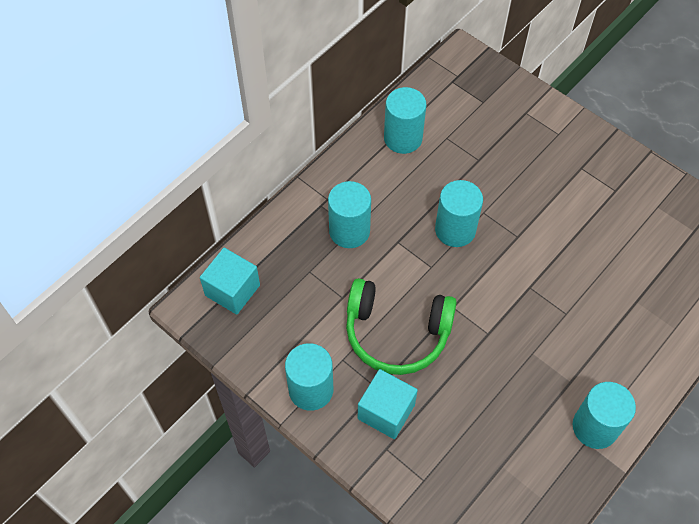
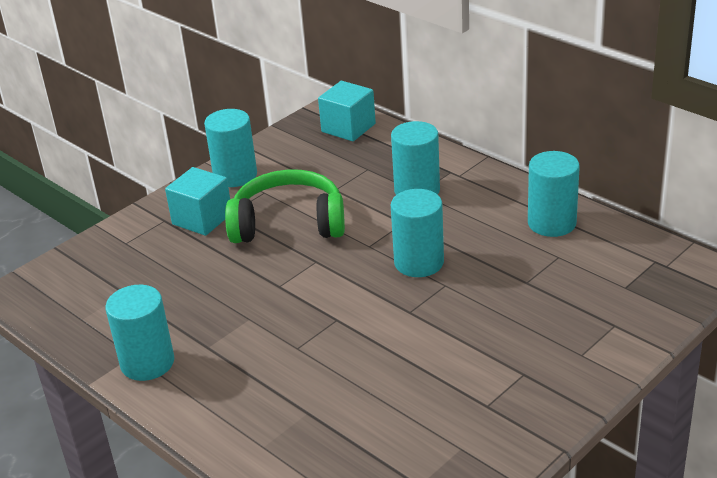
camera: 95 degrees right, 25 degrees down
(396, 333) = (288, 223): green headphones -> green headphones turned 75 degrees clockwise

